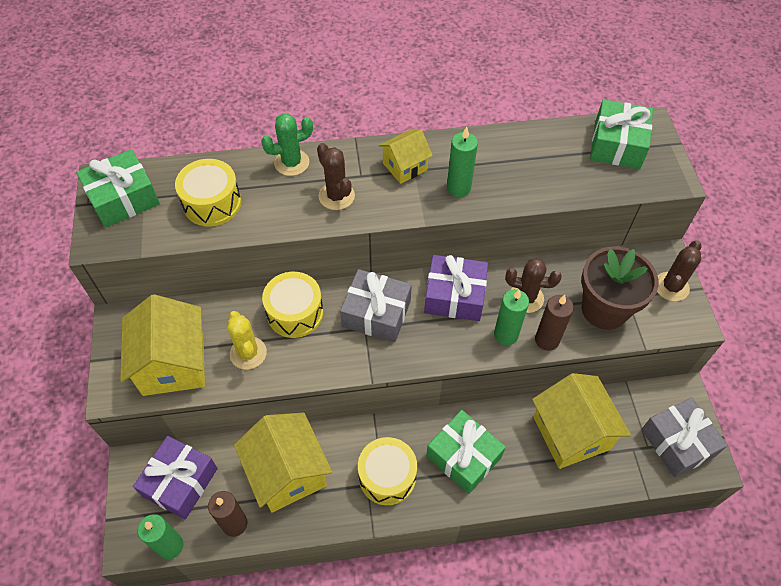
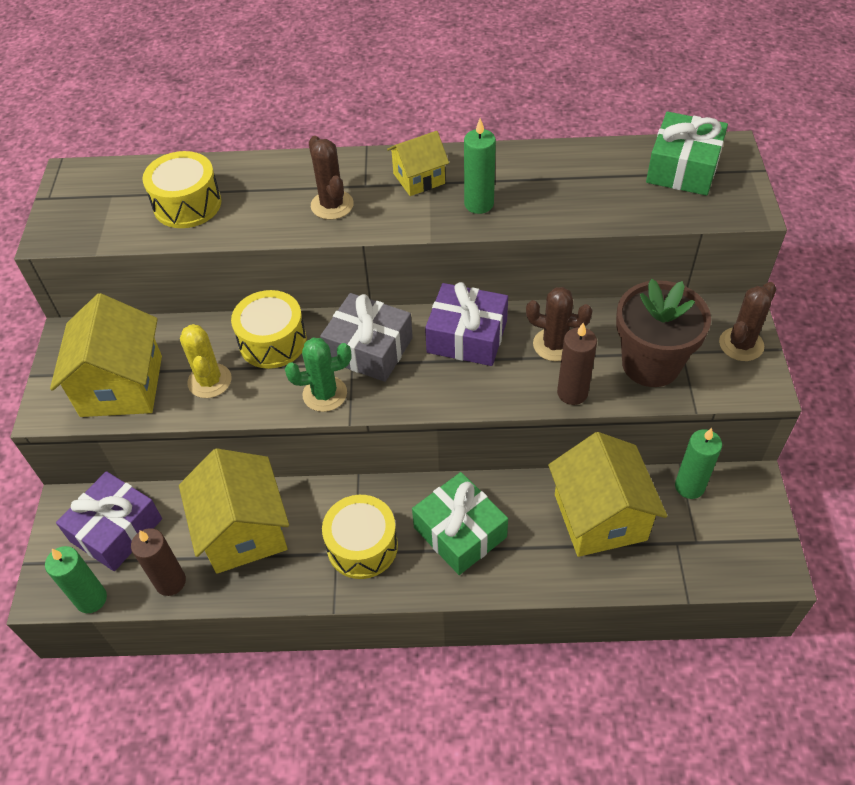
camera: 10 degrees right, 5 degrees down
(123, 198) = (89, 194): green gift -> none
(291, 163) = (287, 168): green cactus -> green cactus (325, 394)
(506, 334) = (522, 383): green candle -> green candle (689, 486)
(677, 442) = (736, 540): grey gift -> none

